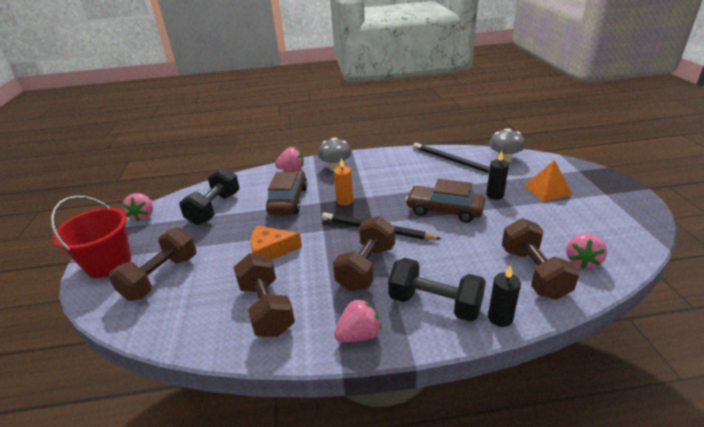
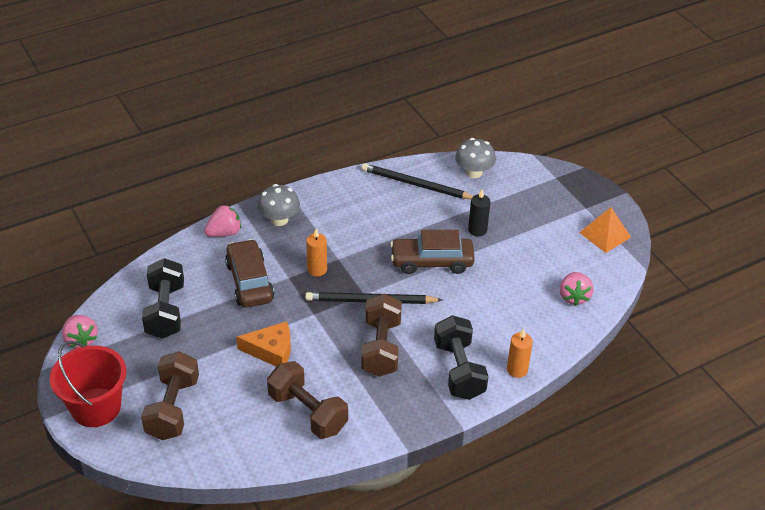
camera: 25 degrees left, 10 degrees up
(271, 250) = (271, 350): orange cheese -> orange cheese turned 150 degrees counterclockwise
(359, 335) = (405, 414): pink strawberry -> none
(434, 304) = (459, 370): black dumbbell -> black dumbbell turned 75 degrees clockwise
(500, 318) = (517, 370): black candle -> orange candle
(533, 273) = (535, 318): brown dumbbell -> none
(547, 190) = (529, 212): orange pyramid -> orange pyramid (605, 235)

